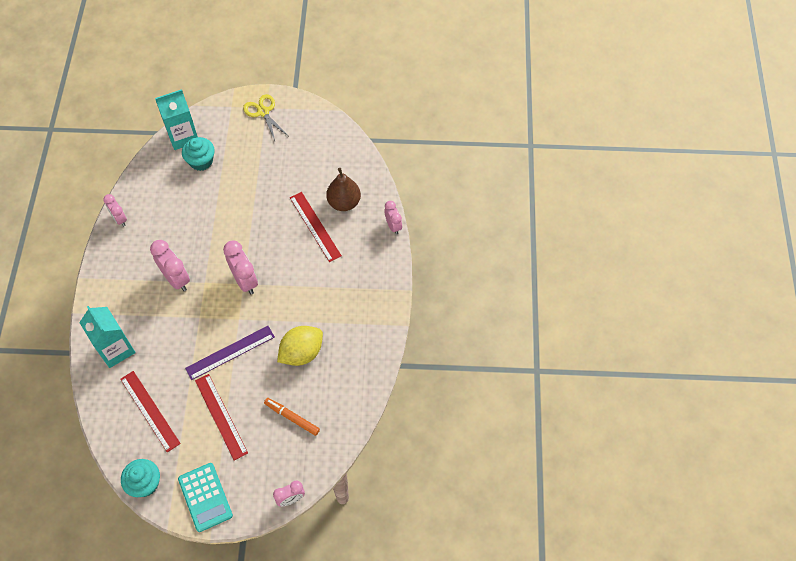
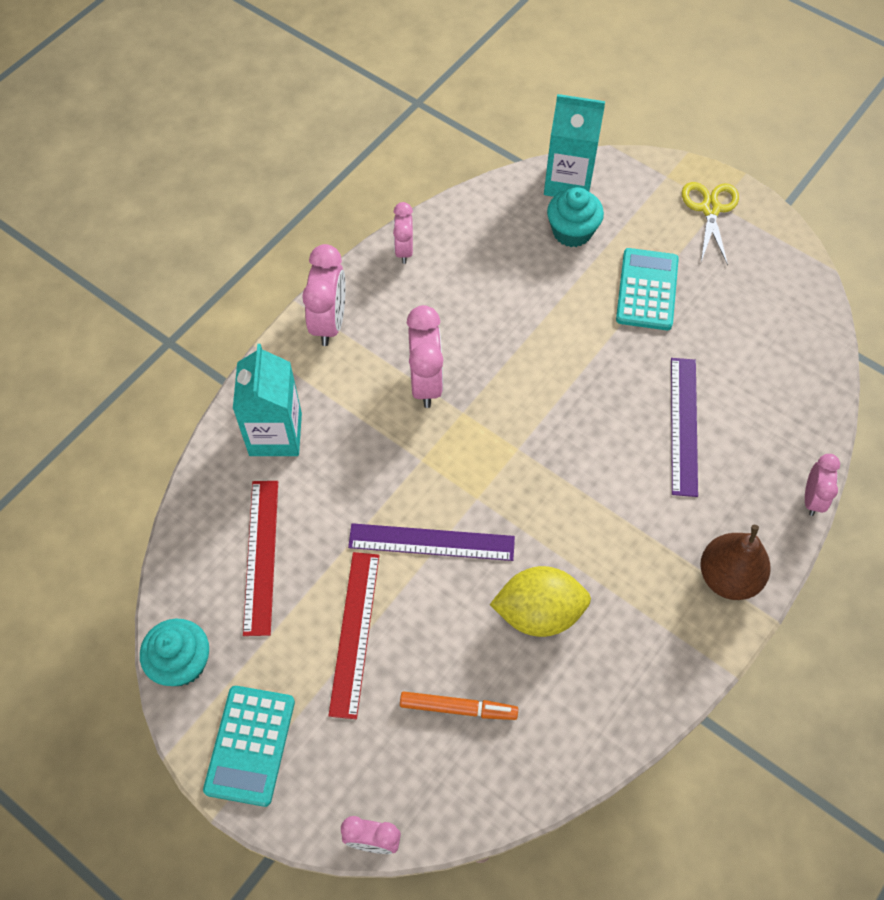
camera: 35 degrees right, 0 degrees up
(245, 281) = (523, 445): pink clock -> pink clock (329, 322)
(257, 170) = (647, 290): none -> turquoise calculator
(292, 418) = (458, 708): orange marker -> orange marker turned 120 degrees clockwise
(315, 226) = (684, 425): red ruler -> purple ruler
(344, 202) = (753, 415): brown pear -> brown pear (728, 577)

